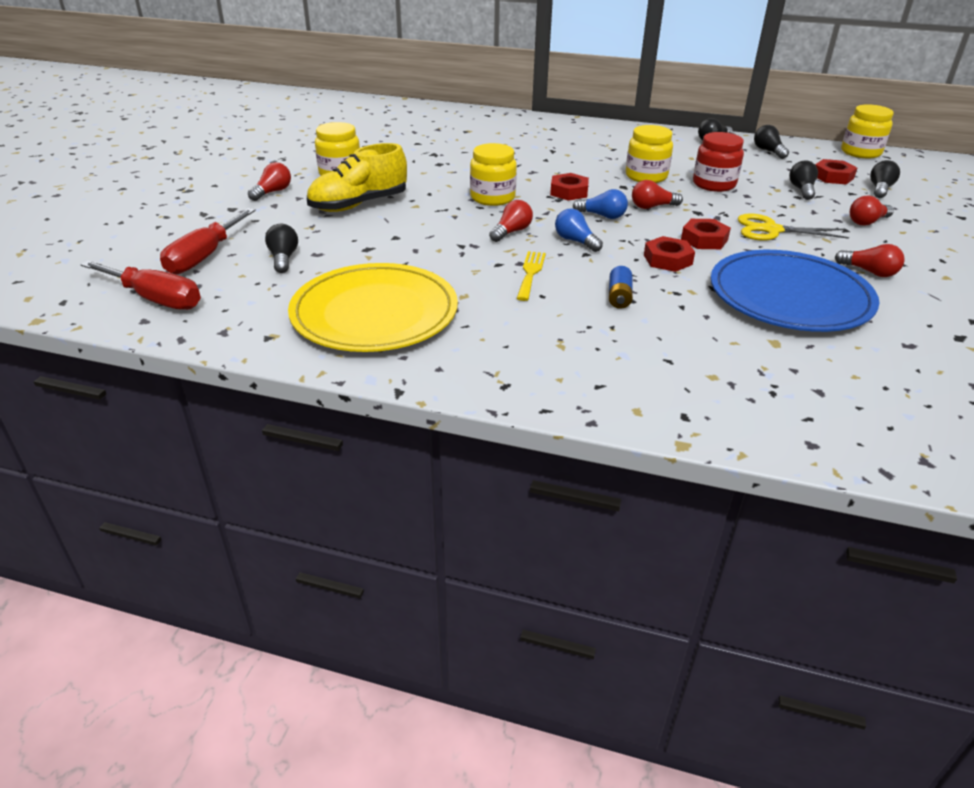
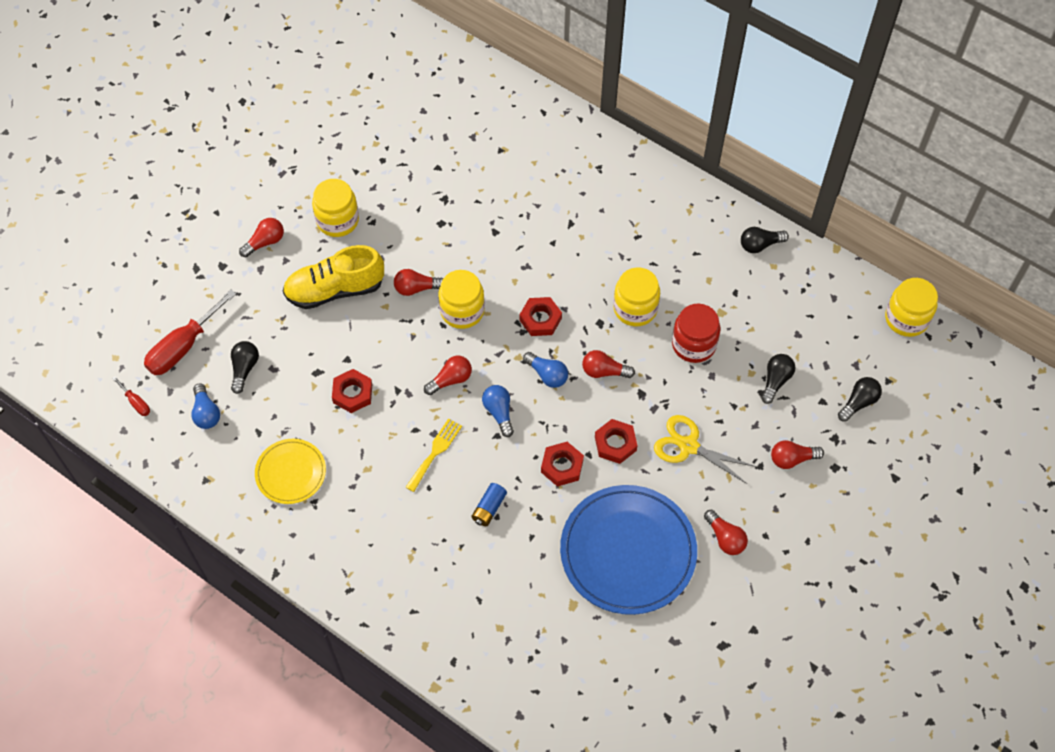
camera: 20 degrees right, 25 degrees up
(156, 299) = (136, 402): red screwdriver -> red screwdriver, size x0.47
(249, 292) = (206, 413): none -> blue light bulb
(374, 313) = (291, 473): yellow plate -> yellow plate, size x0.53
(439, 193) = (416, 288): none -> red light bulb
(768, 151) = (804, 287): black light bulb -> none
(833, 177) = (830, 363): red nut -> red nut (352, 393)

